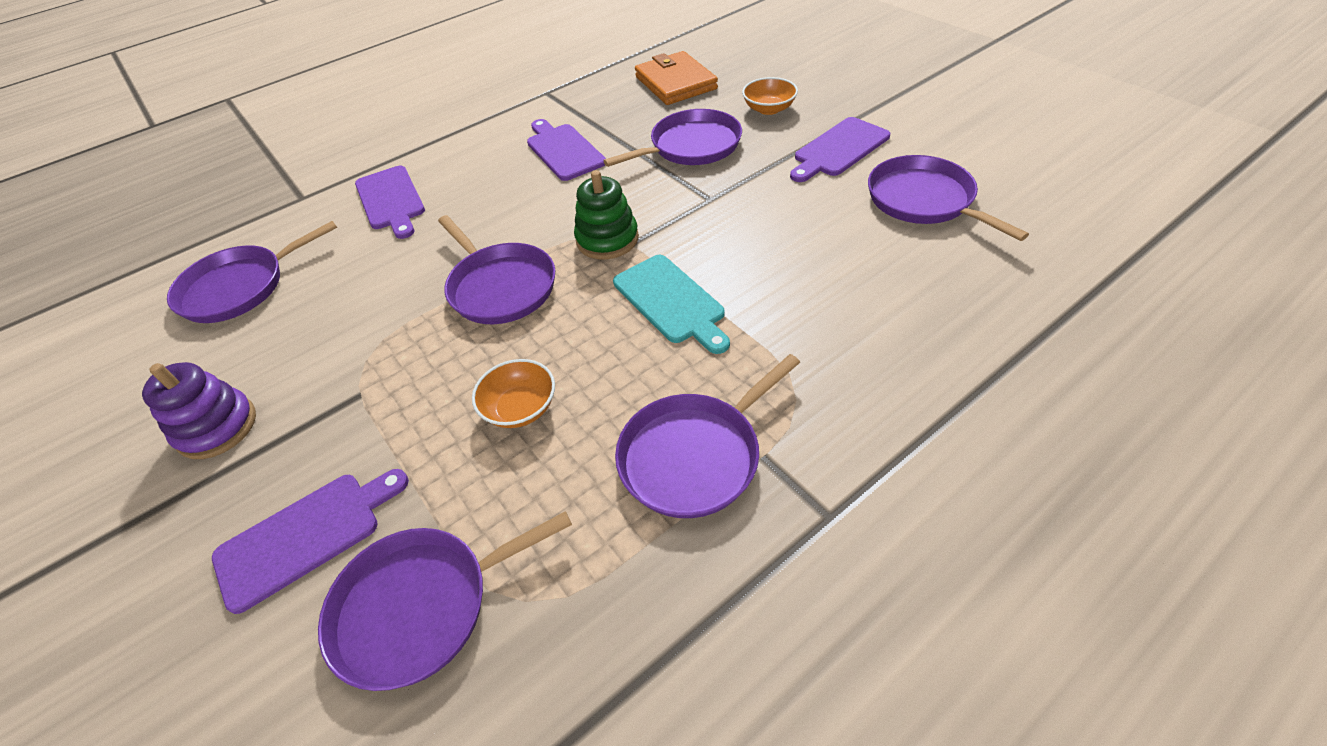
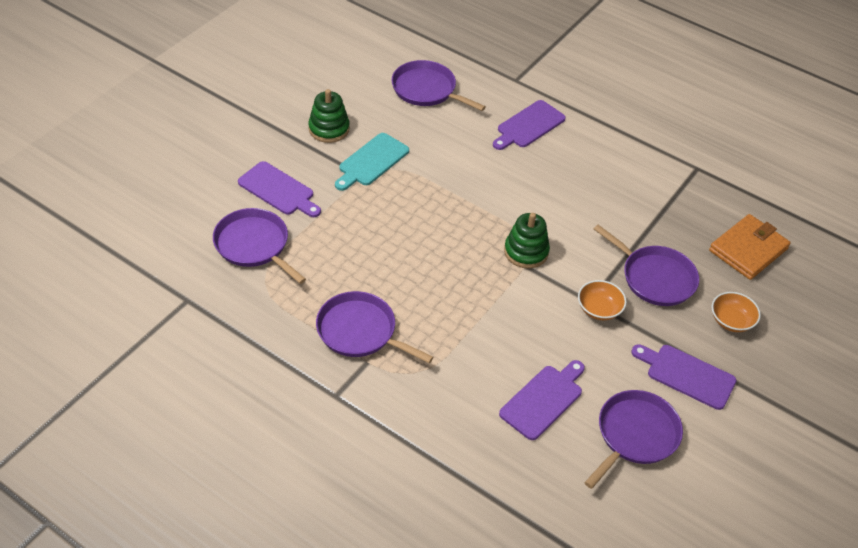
camera: 65 degrees right, 0 degrees up
(217, 427) = (329, 129): purple stacking toy -> green stacking toy
(500, 286) = (464, 209): purple pan -> none
(520, 408) = (372, 247): orange bowl -> orange bowl (599, 309)
(563, 150) = (620, 201): purple cutting board -> purple cutting board (543, 400)
(671, 301) = (476, 298): turquoise cutting board -> turquoise cutting board (371, 161)

